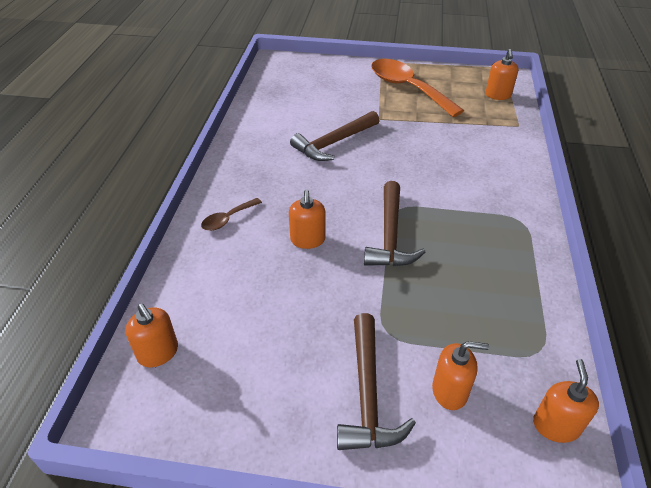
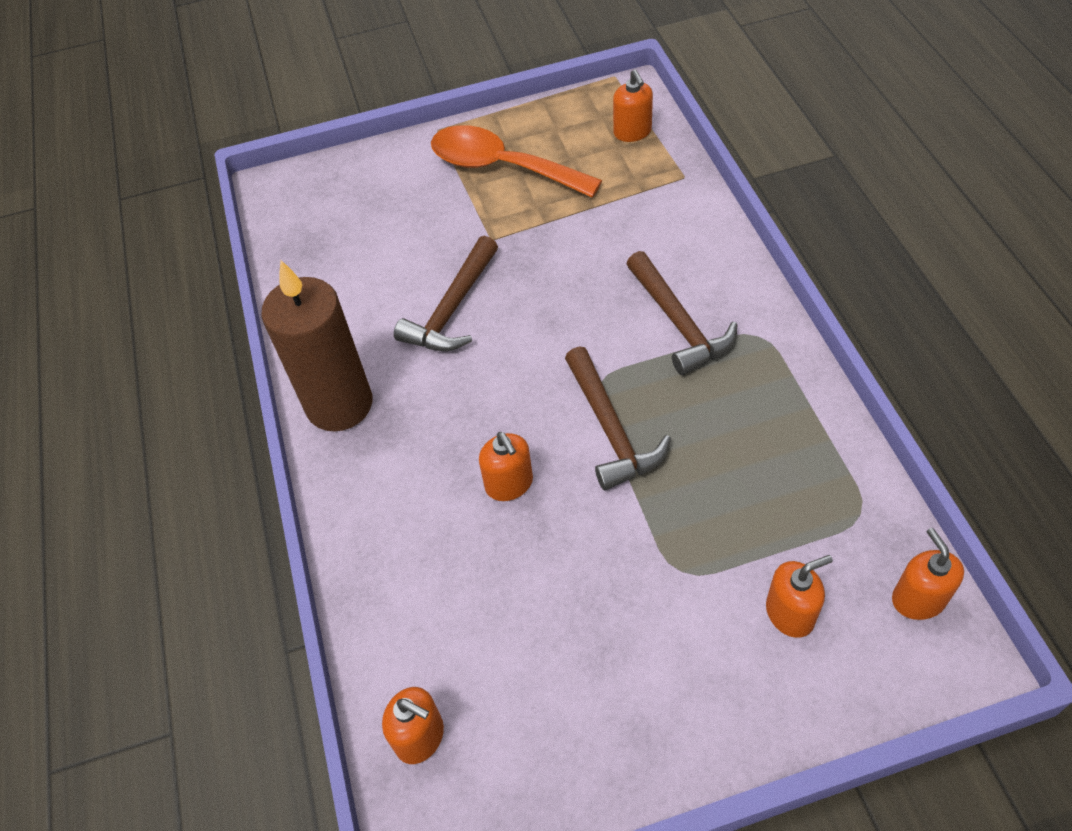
camera: 20 degrees left, 10 degrees up
(228, 219) = (381, 500): brown spoon -> none
(238, 165) = (339, 404): none -> brown candle
(367, 394) = (702, 663): brown hammer -> brown hammer (678, 323)

